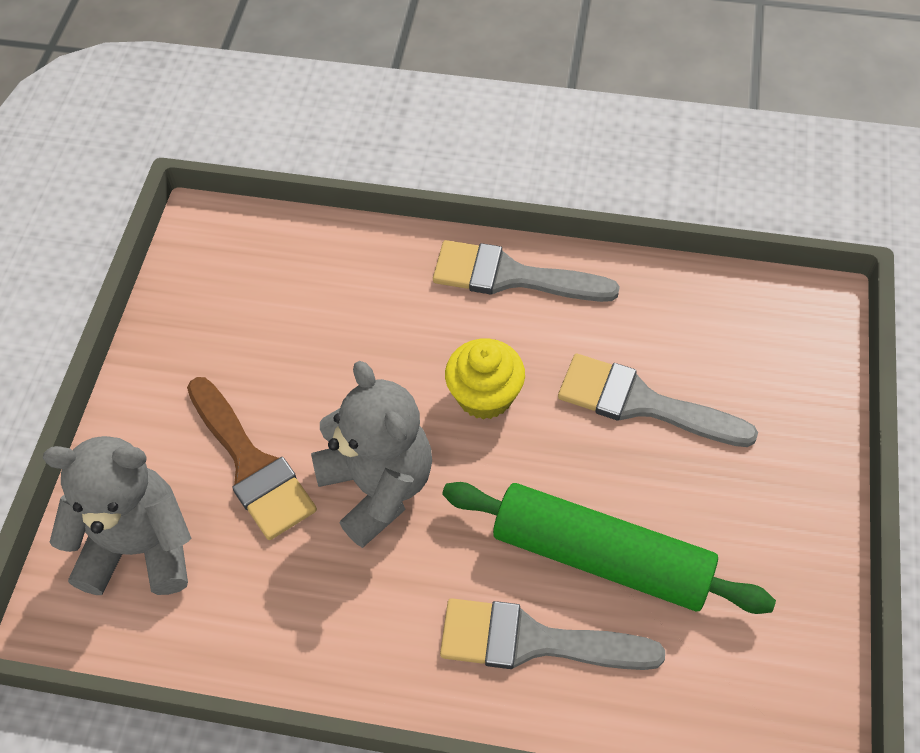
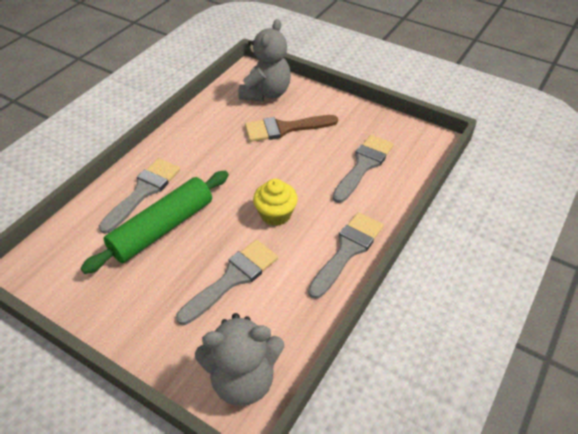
camera: 110 degrees right, 10 degrees down
(310, 306) = (363, 165): none -> grey brush
(378, 487) = (249, 163): grey teddy bear -> grey teddy bear (243, 379)

